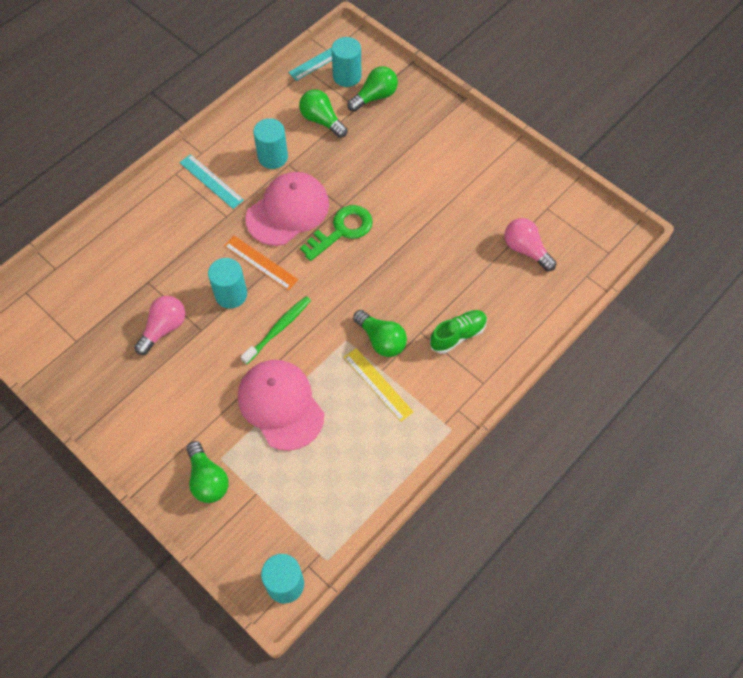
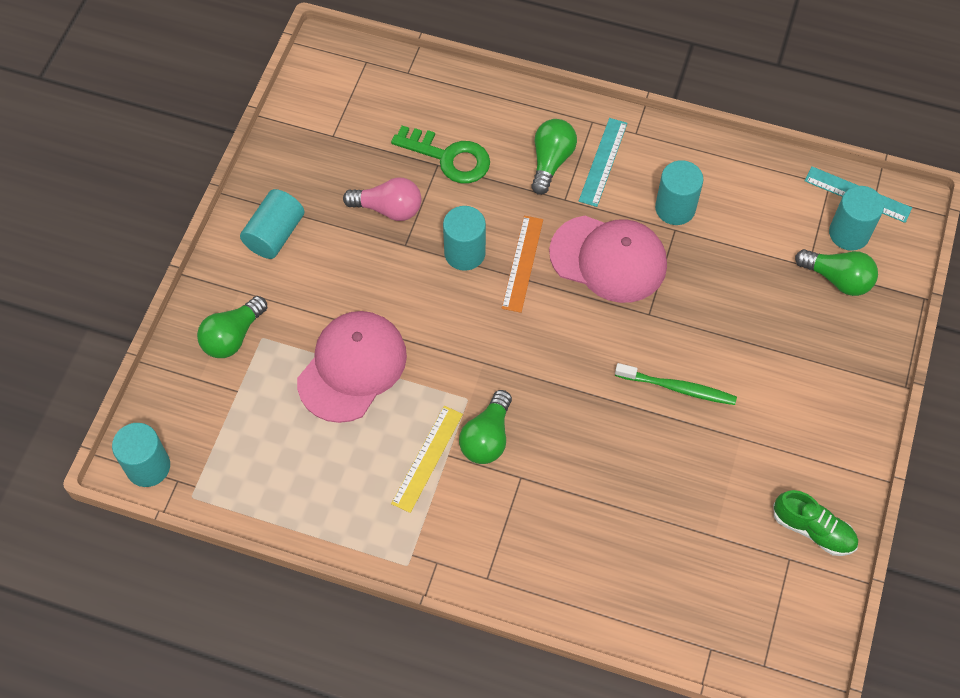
camera: 65 degrees right, 0 degrees up
(137, 415) = (275, 234): none -> turquoise cylinder
(278, 329) = (445, 321): green toothbrush -> green toothbrush (677, 388)
(321, 120) = (762, 236): green light bulb -> green light bulb (551, 161)
(342, 230) = (614, 329): green key -> green key (449, 157)
(458, 335) = (538, 522): green shoe -> green shoe (813, 529)
(526, 250) = (708, 556): pink light bulb -> none

